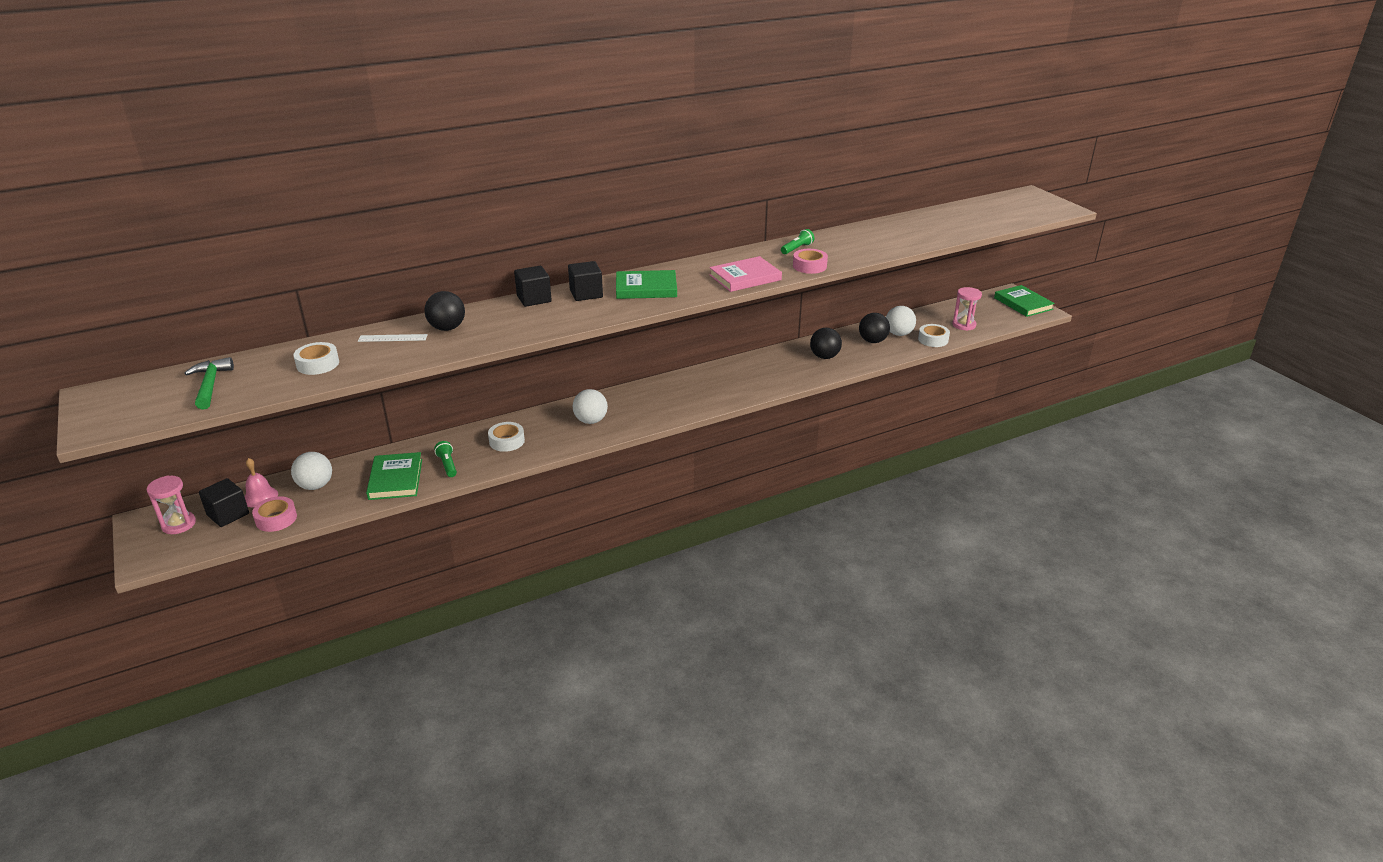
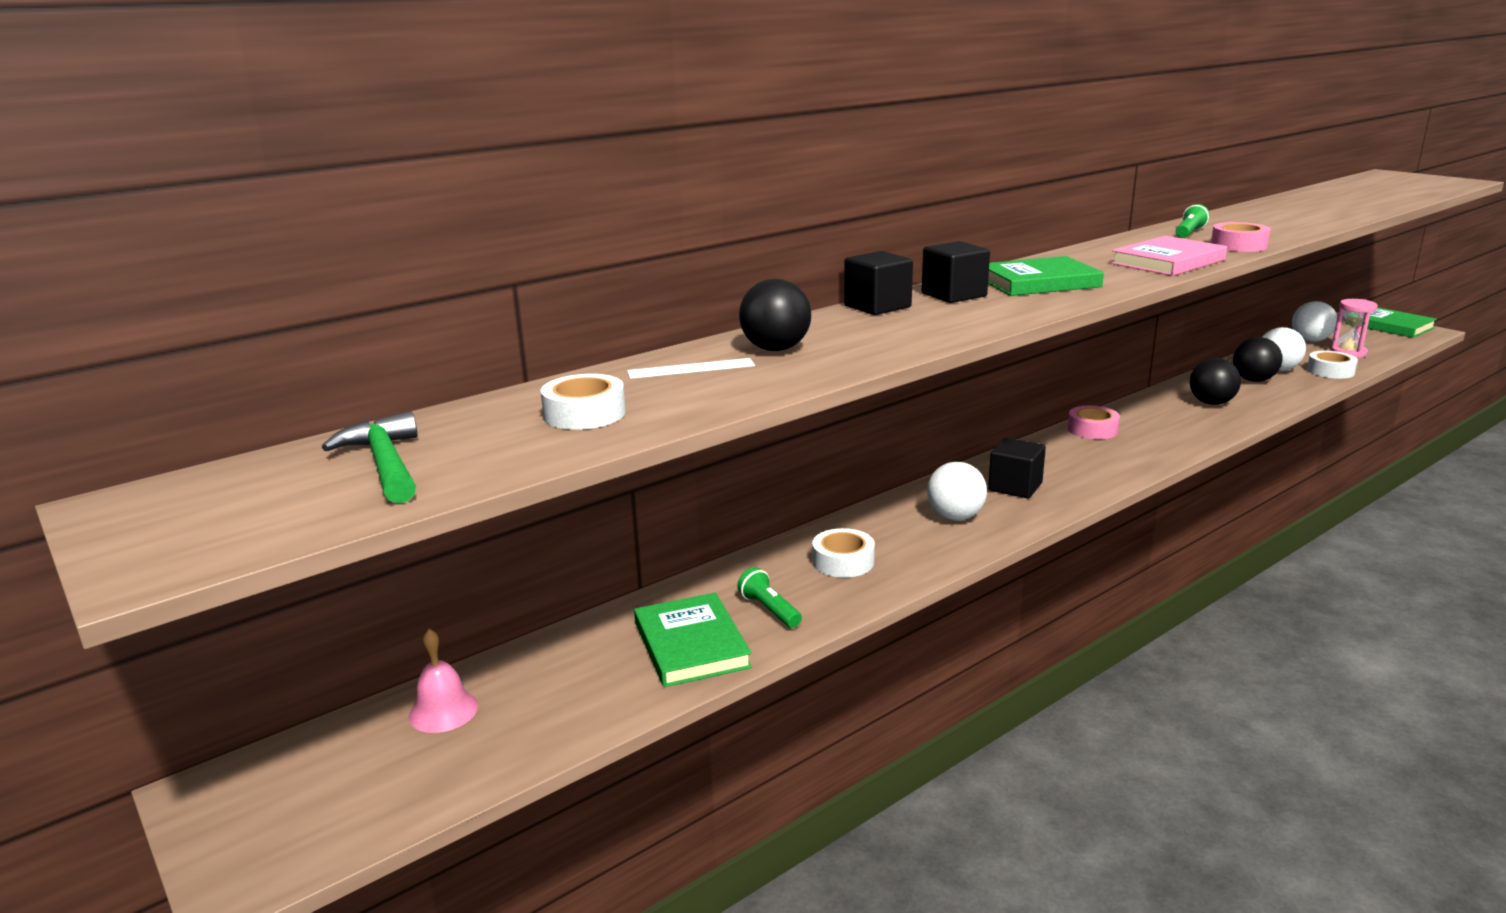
camera: 10 degrees left, 10 degrees down
(179, 524) = (292, 789): pink hourglass -> none
(228, 514) = (391, 753): black cube -> black cube (1015, 487)
(276, 519) = (499, 748): pink tape -> pink tape (1092, 429)
(315, 486) = (544, 676): white ball -> white ball (1310, 340)

